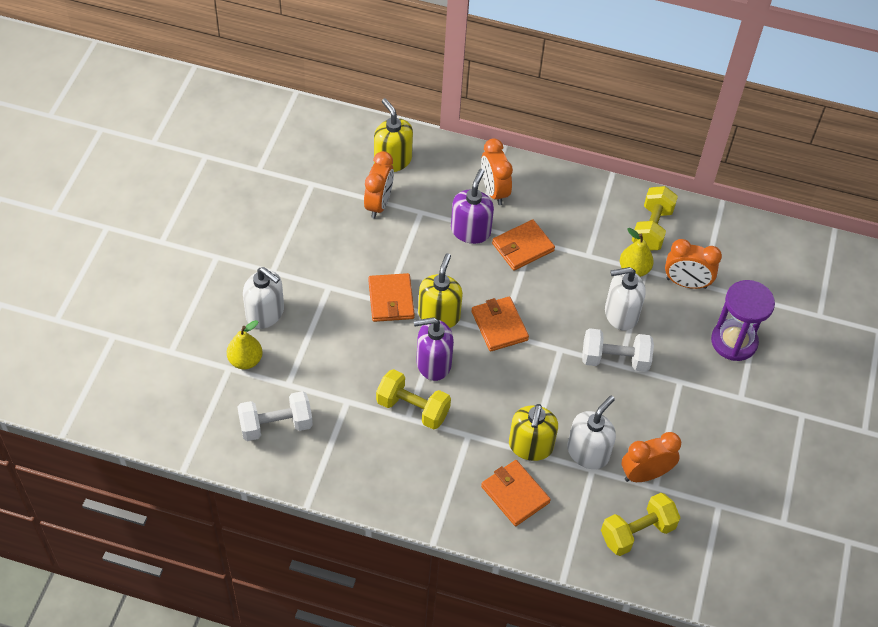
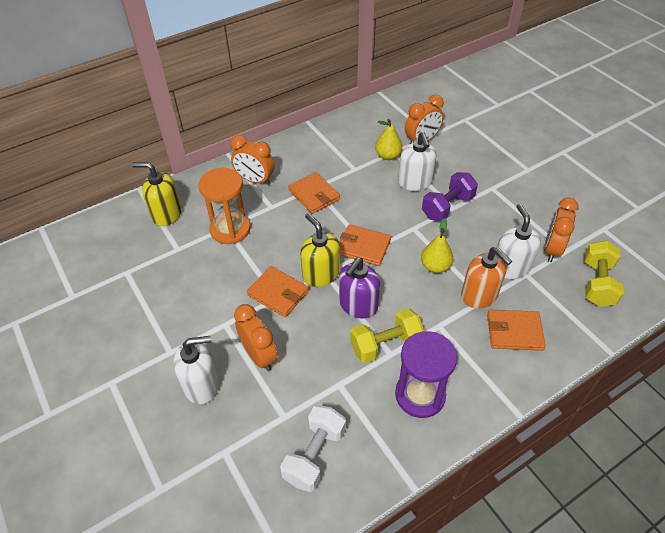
camera: 45 degrees left, 5 degrees down
(245, 360) = (230, 433): yellow pear -> yellow pear (435, 266)
(378, 204) = (191, 246): orange clock -> orange clock (259, 356)
(422, 217) = (230, 229): none -> orange hourglass
(470, 231) = (271, 212): purple soap dispenser -> none
(522, 247) = (314, 195): orange wallet -> orange wallet turned 45 degrees counterclockwise
(530, 446) = (479, 295): yellow soap dispenser -> orange soap dispenser
(615, 359) = (447, 207): white dumbbell -> purple dumbbell
(620, 314) = (415, 182): white soap dispenser -> white soap dispenser turned 45 degrees counterclockwise
(652, 228) = (366, 130): yellow dumbbell -> none
(734, 341) = (484, 147): purple hourglass -> purple hourglass (420, 395)

